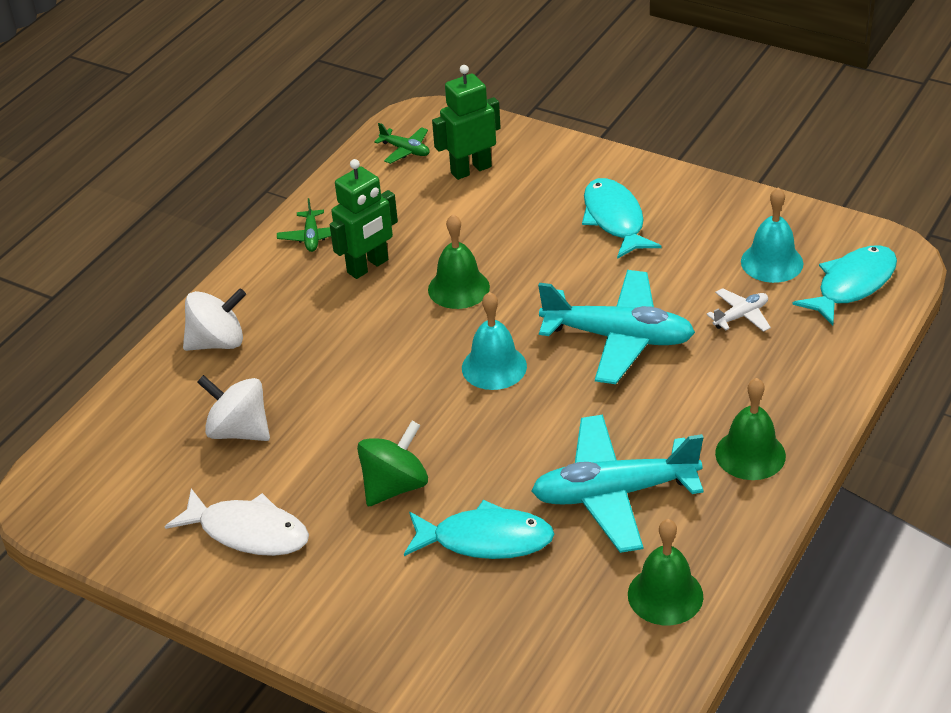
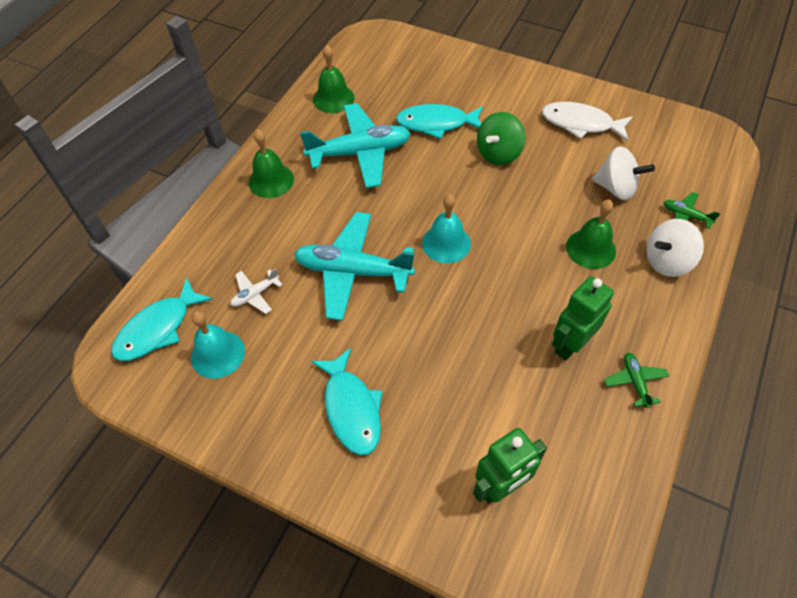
camera: 175 degrees right, 15 degrees up
(405, 150) = (579, 522): green plane -> green plane (686, 216)
(458, 288) = (486, 320): green bell -> green bell (591, 248)

